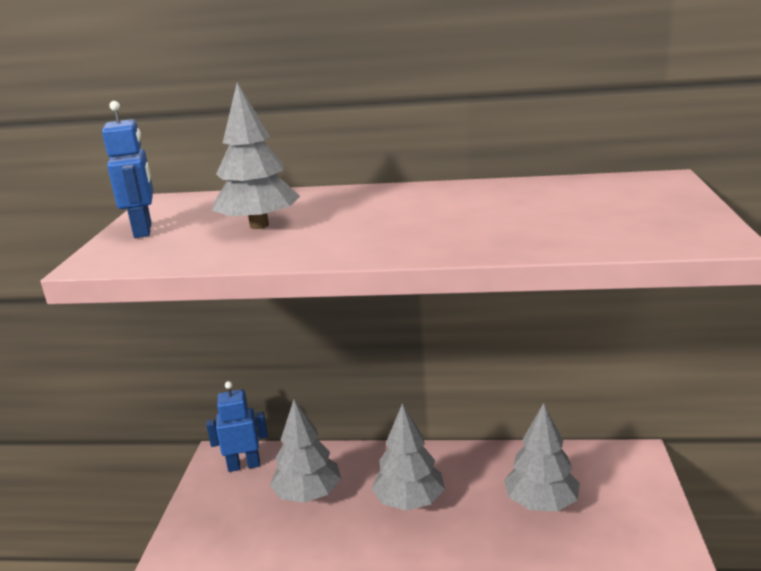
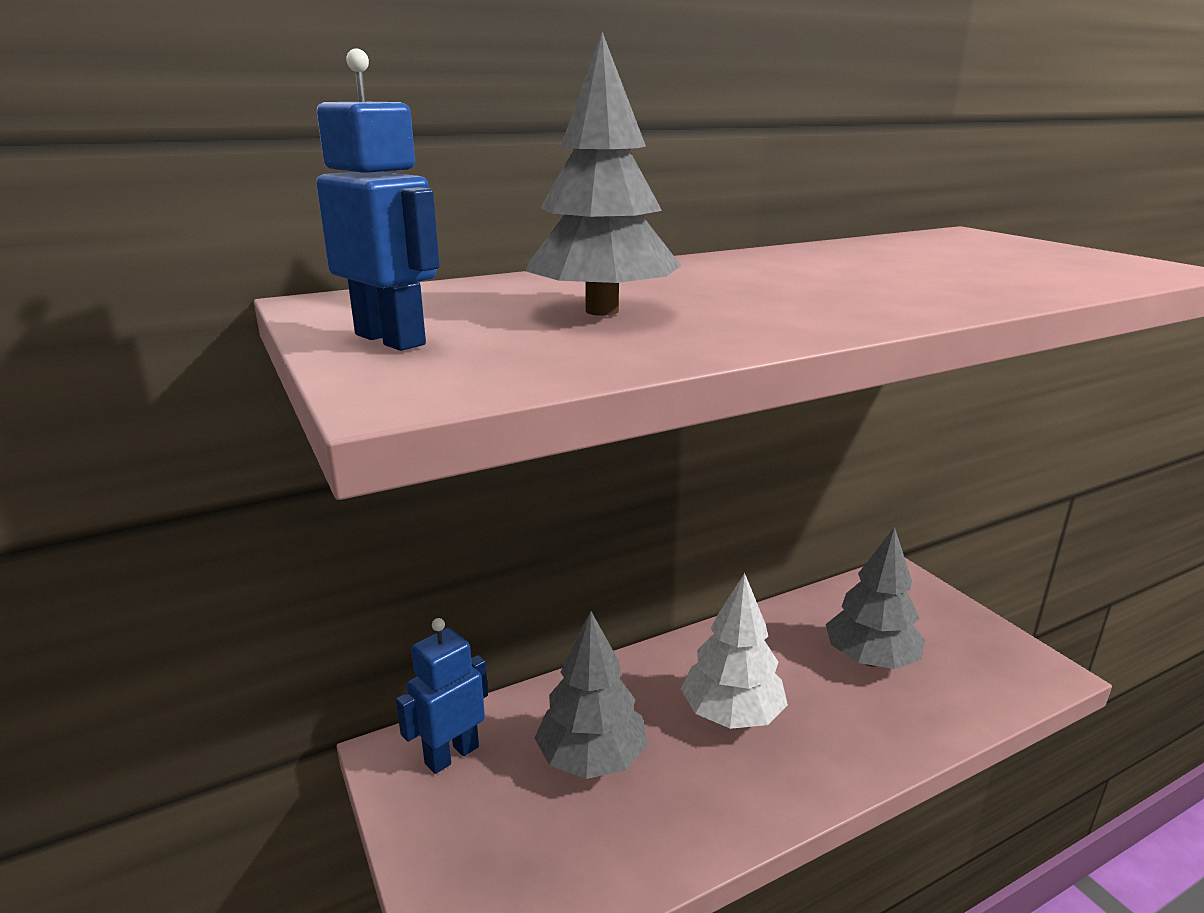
camera: 35 degrees left, 0 degrees up
(409, 501) = (731, 714): grey tree -> white tree

